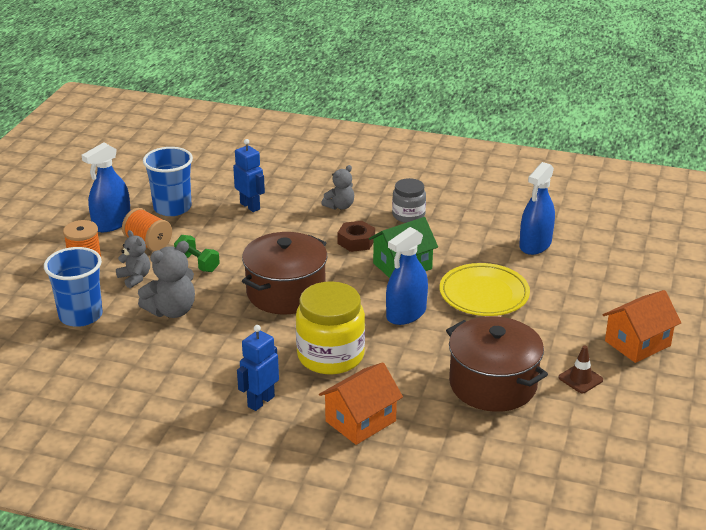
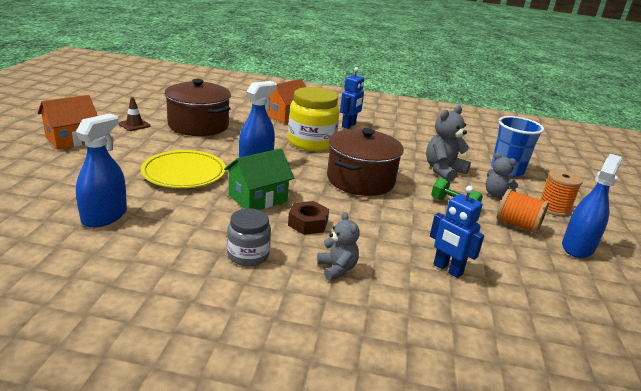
camera: 170 degrees right, 5 degrees down
(172, 208) = (535, 267): blue cup -> none
(340, 206) = (337, 269): grey teddy bear -> grey teddy bear turned 120 degrees clockwise

